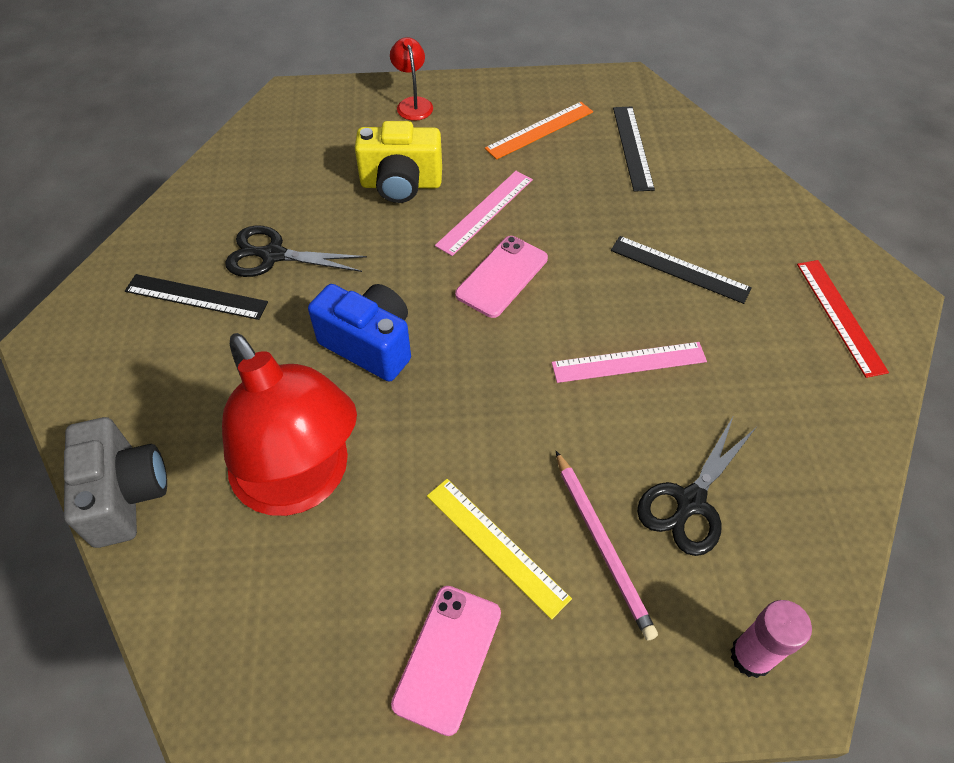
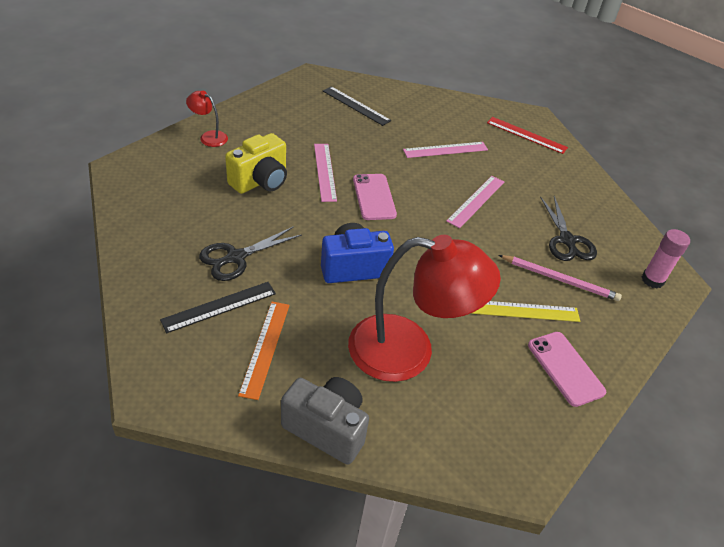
camera: 50 degrees left, 10 degrees down
(540, 130) = (299, 118): orange ruler -> orange ruler (265, 348)
(679, 269) = (445, 150): black ruler -> pink ruler

